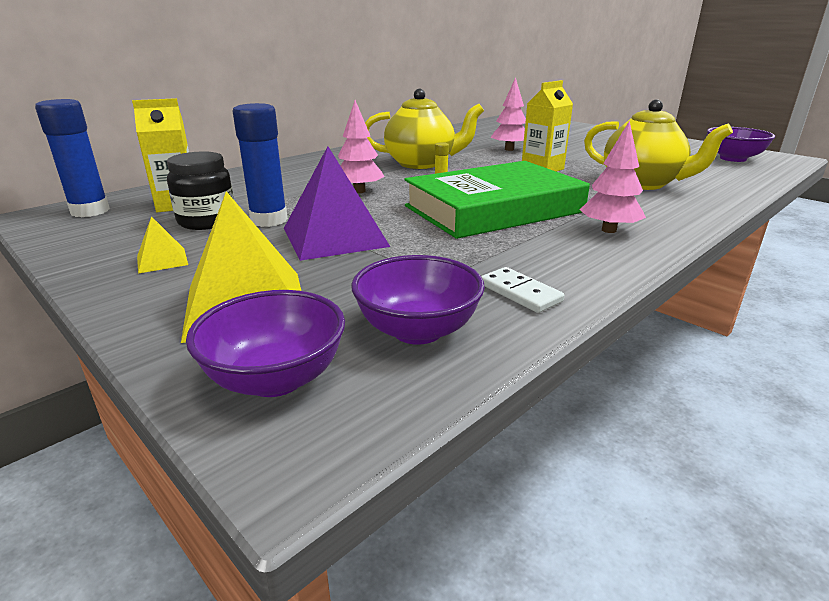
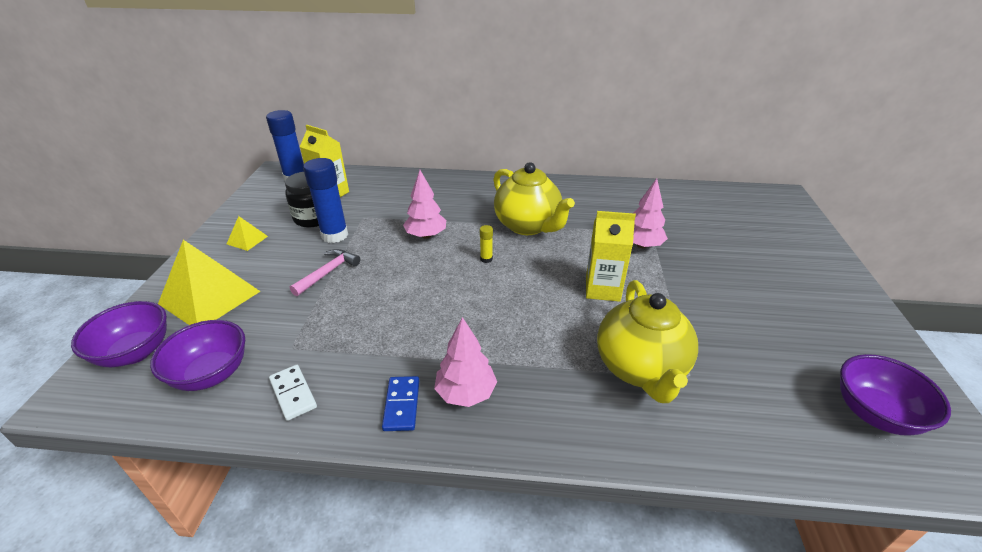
camera: 50 degrees right, 10 degrees up
(334, 237) = (328, 272): purple pyramid -> pink hammer
(493, 209) = (453, 311): green book -> none
(520, 293) = (293, 393): white domino -> white domino turned 45 degrees counterclockwise
(596, 253) = (402, 405): none -> blue domino

